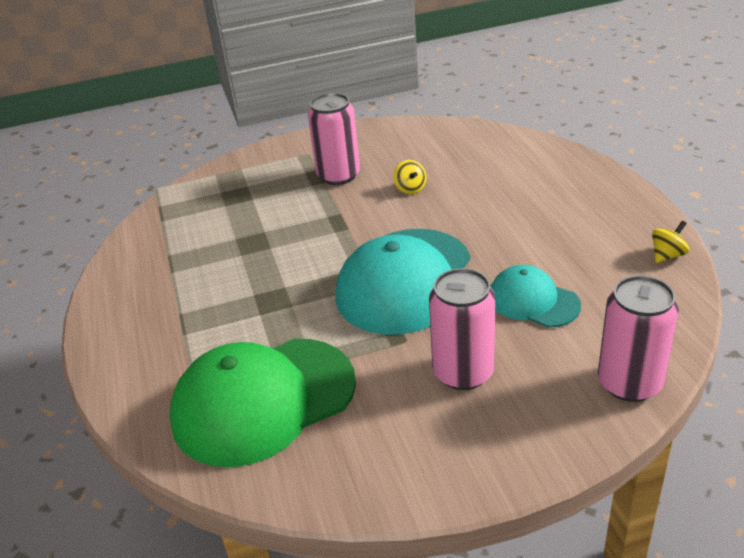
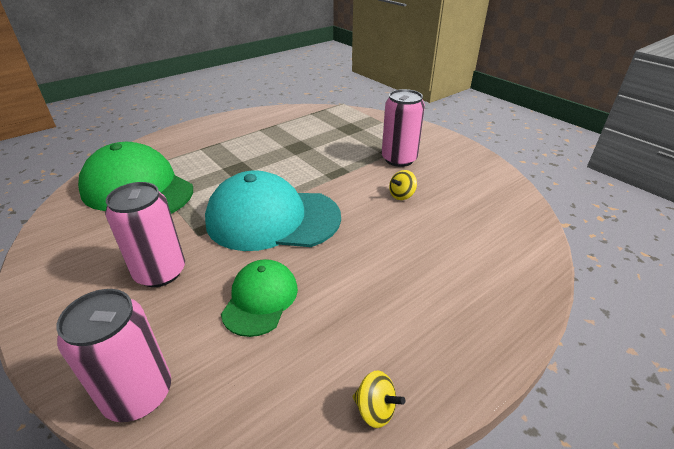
camera: 65 degrees right, 0 degrees up
(533, 301) = (260, 299): turquoise cap -> green cap

